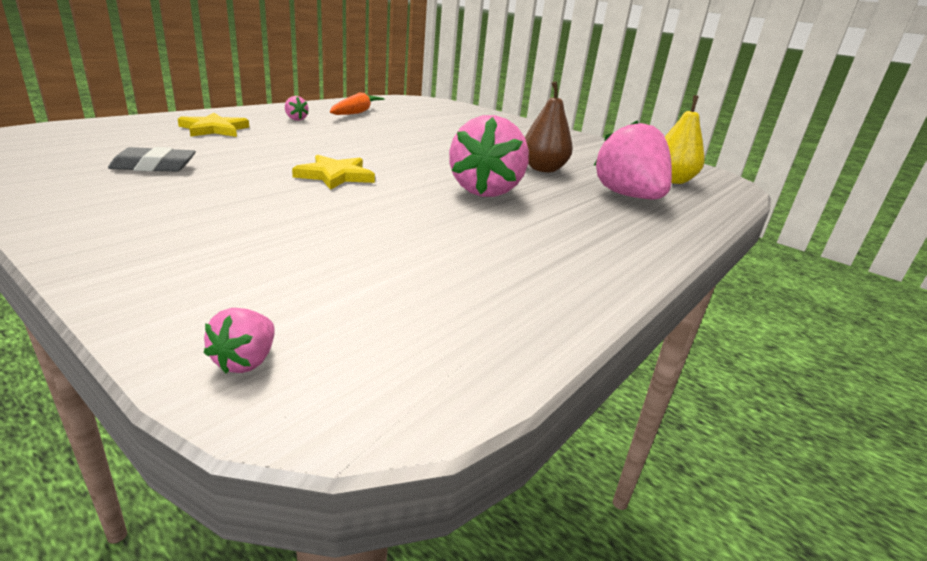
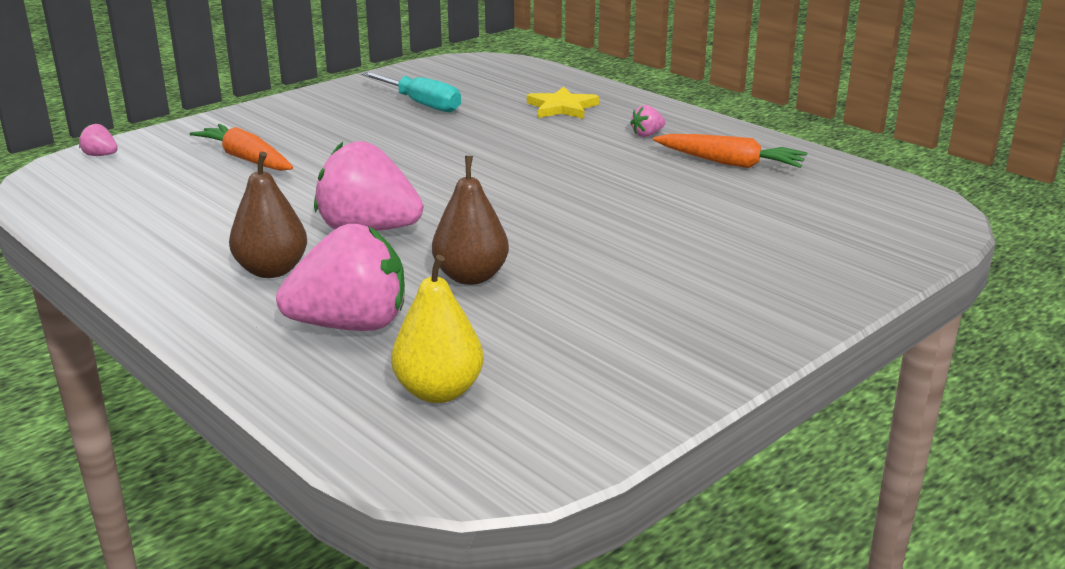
camera: 100 degrees right, 0 degrees up
(154, 166) = (421, 104): grey eraser -> turquoise screwdriver
(306, 242) = (246, 159): none -> orange carrot
(335, 176) = (409, 162): yellow star -> none
(574, 219) = (272, 270): none -> brown pear

